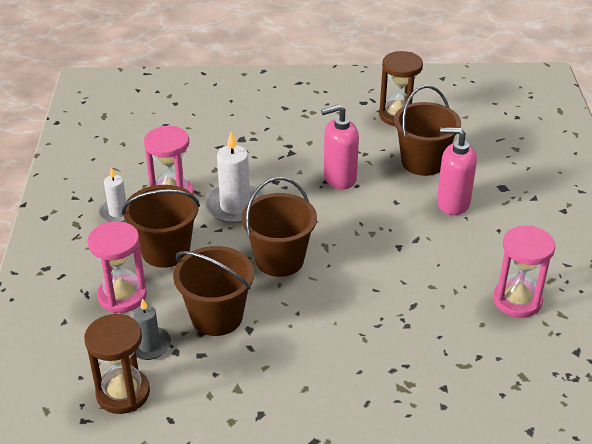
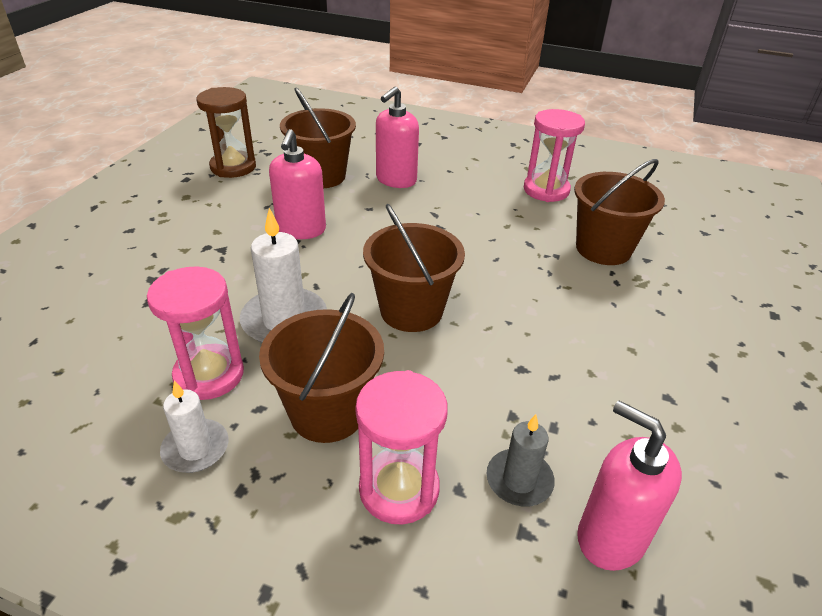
camera: 70 degrees left, 0 degrees up
(123, 393) = (610, 537): brown hourglass -> pink soap dispenser
(217, 317) = (488, 392): brown bucket -> brown bucket (603, 249)

